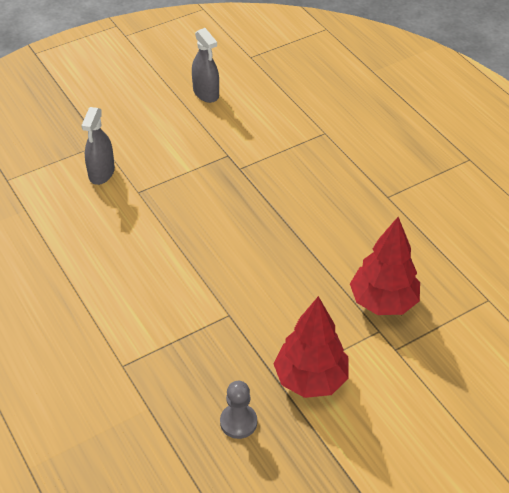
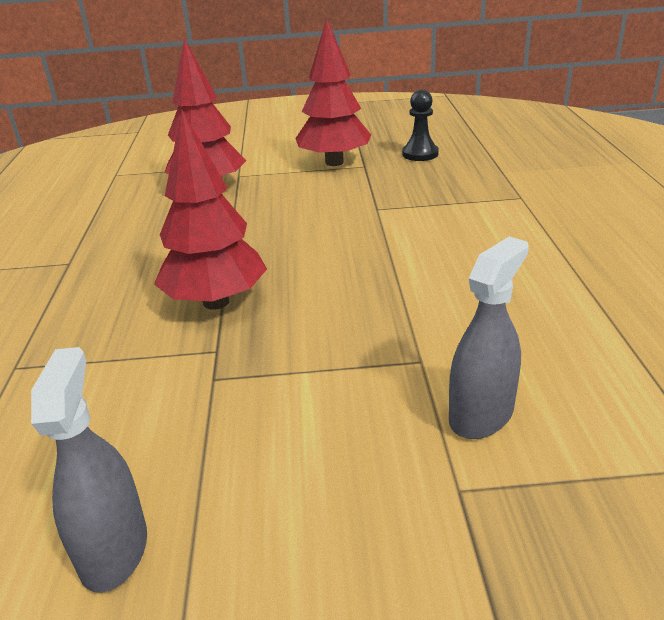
camera: 150 degrees left, 15 degrees down
(238, 422) = (420, 154): grey pawn -> black pawn
(266, 195) = (216, 302): none -> red tree

